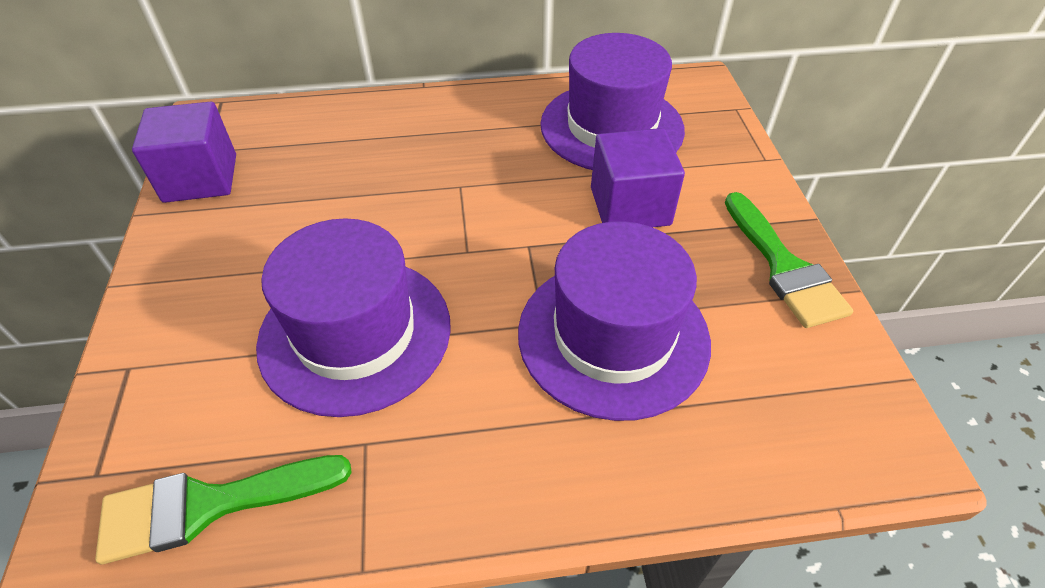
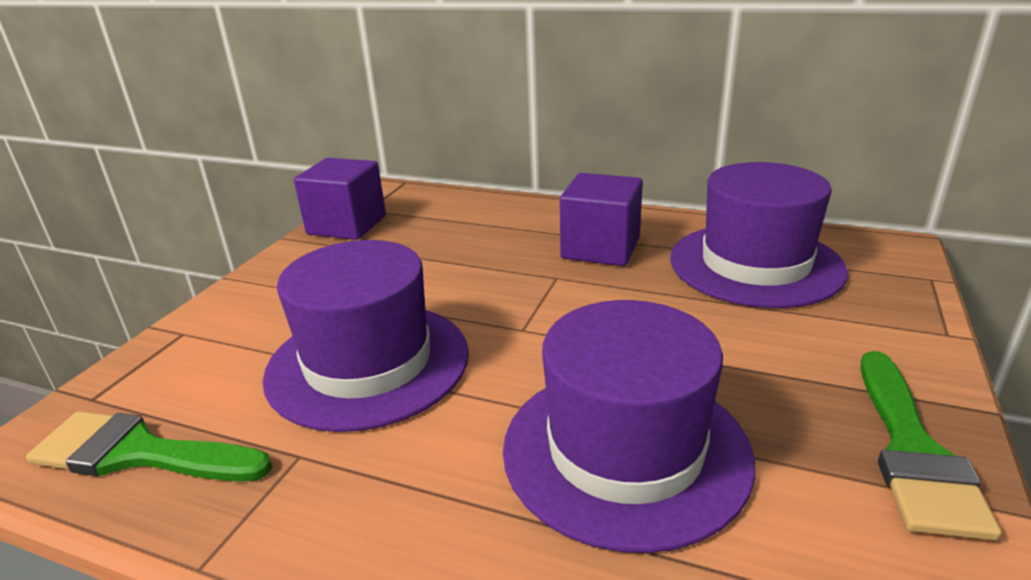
camera: 30 degrees right, 20 degrees down
(630, 206) = (731, 336): purple cube -> purple cube (600, 248)

